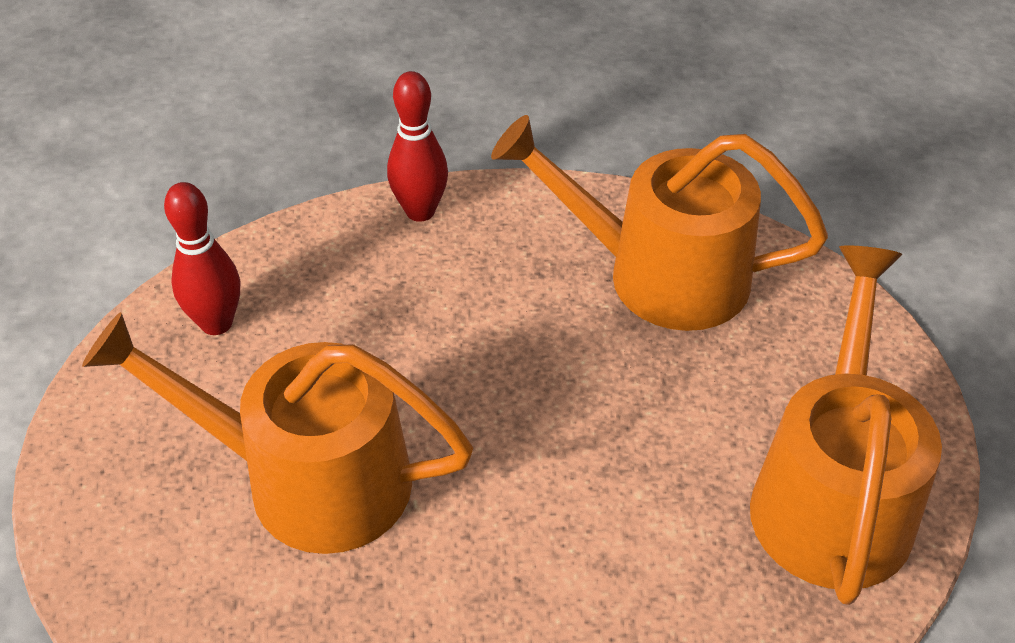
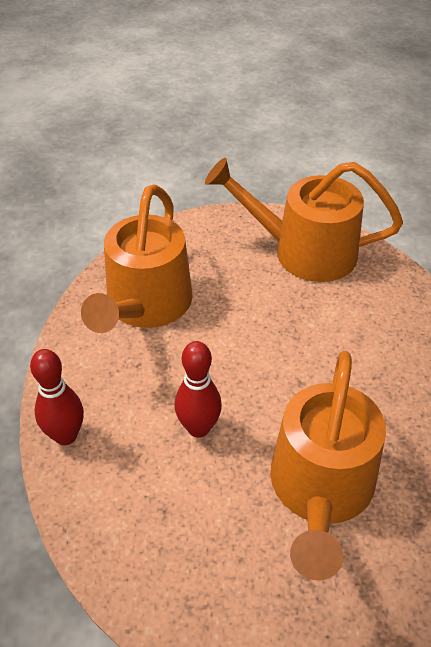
camera: 90 degrees left, 0 degrees up
(216, 323) = (176, 571): red bowling pin -> red bowling pin (198, 428)

